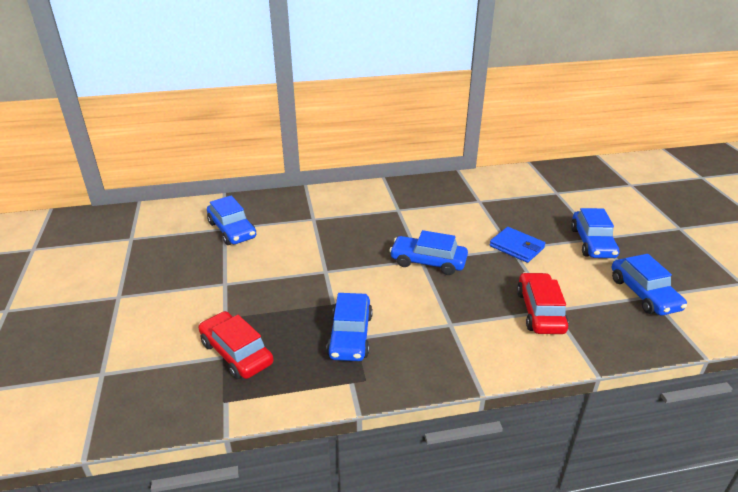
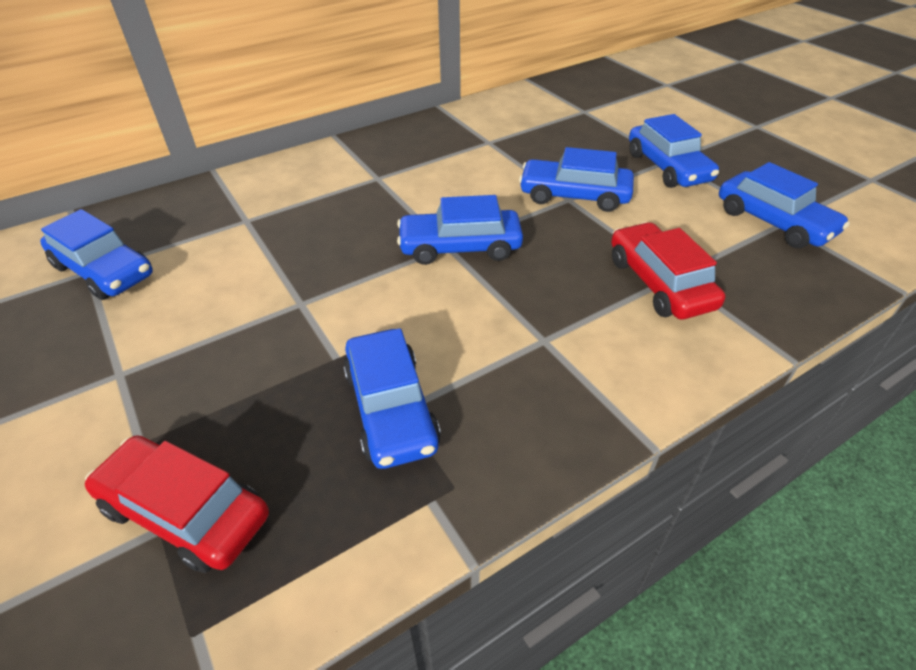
camera: 20 degrees left, 10 degrees up
(516, 247) = (574, 195): blue wallet -> blue car

